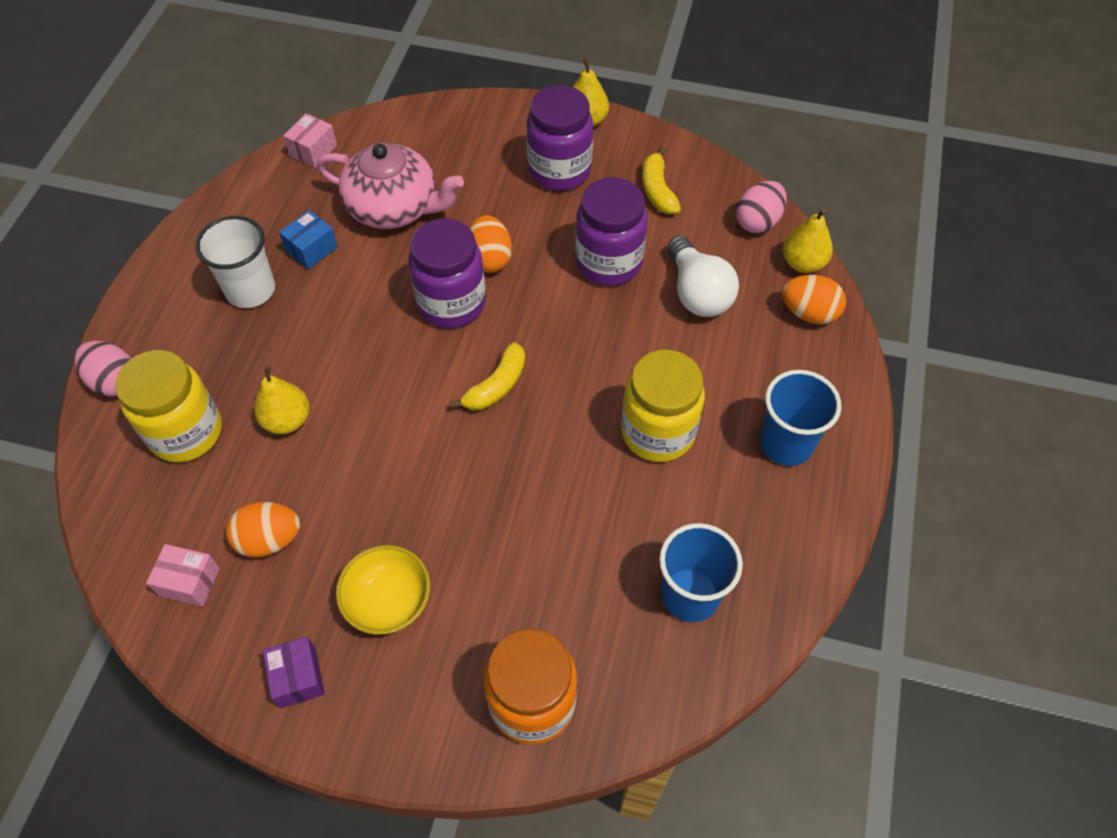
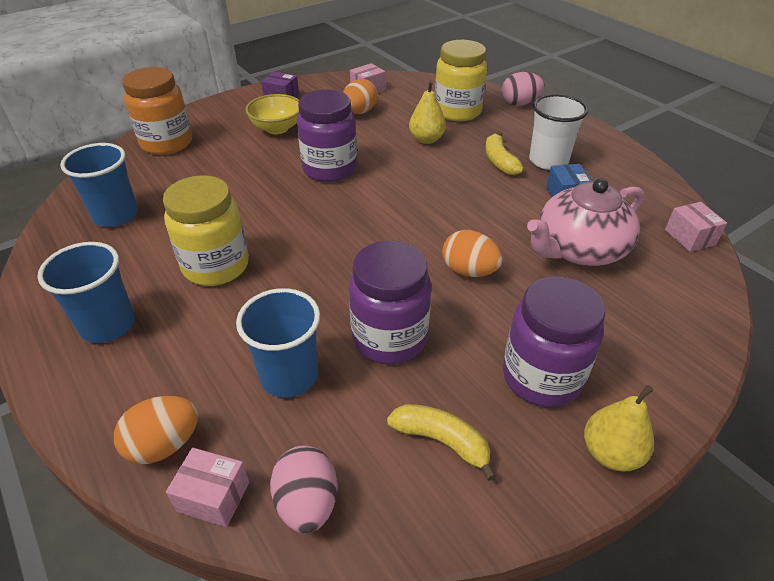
camera: 130 degrees right, 15 degrees down
(451, 303) = (445, 232): purple jar -> purple jar (330, 169)
(496, 386) = (350, 217): yellow banana -> yellow banana (499, 161)
(697, 292) = (289, 375): white light bulb -> blue cup
(803, 263) = (213, 496): yellow pear -> pink box

